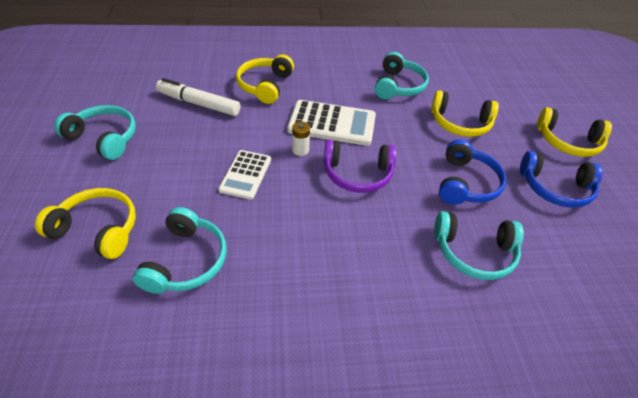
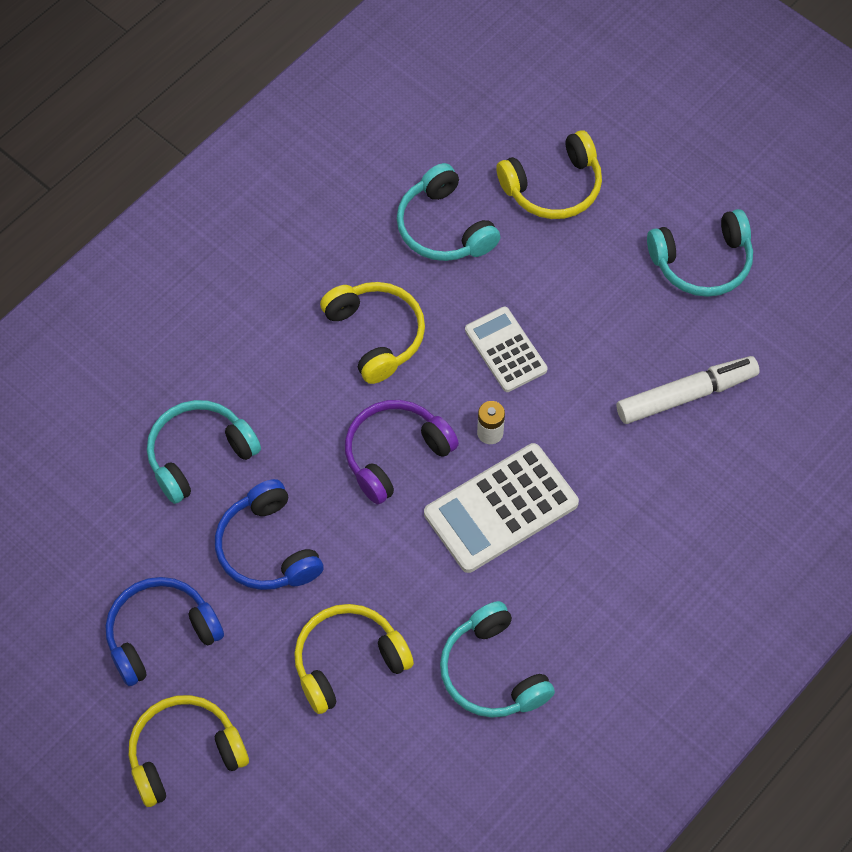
camera: 140 degrees right, 15 degrees up
(265, 85) = (657, 500): yellow headphones -> yellow headphones (376, 335)

